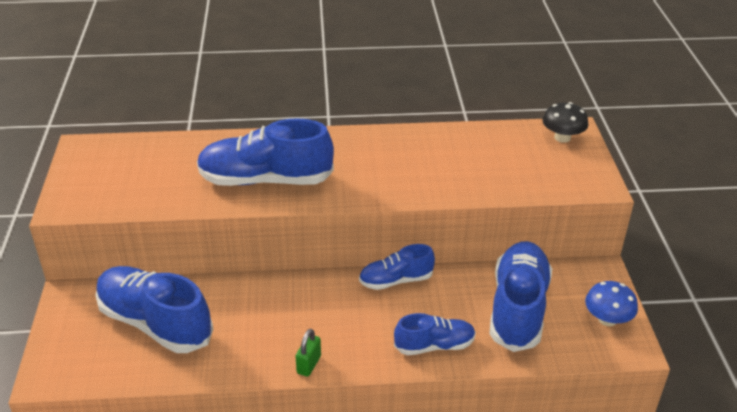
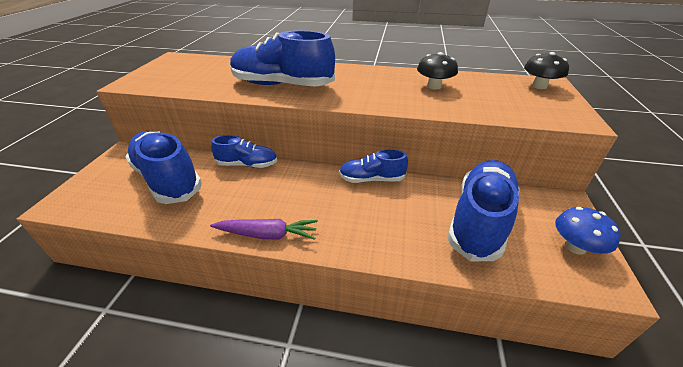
camera: 15 degrees right, 0 degrees up
(309, 364) = (267, 234): green padlock -> purple carrot
(434, 345) = (390, 239): blue shoe -> blue shoe (247, 164)
(446, 155) = (434, 86): none -> black mushroom

